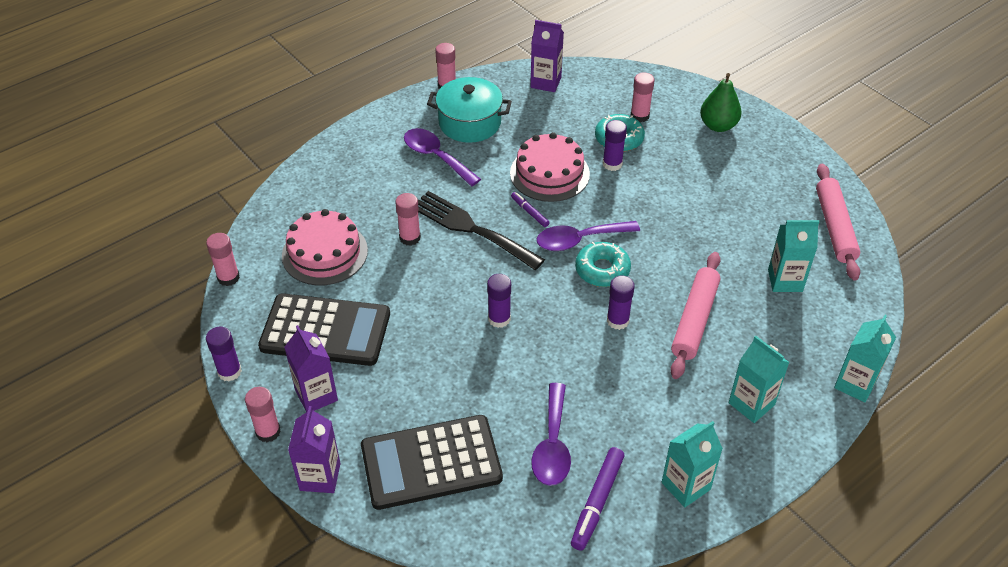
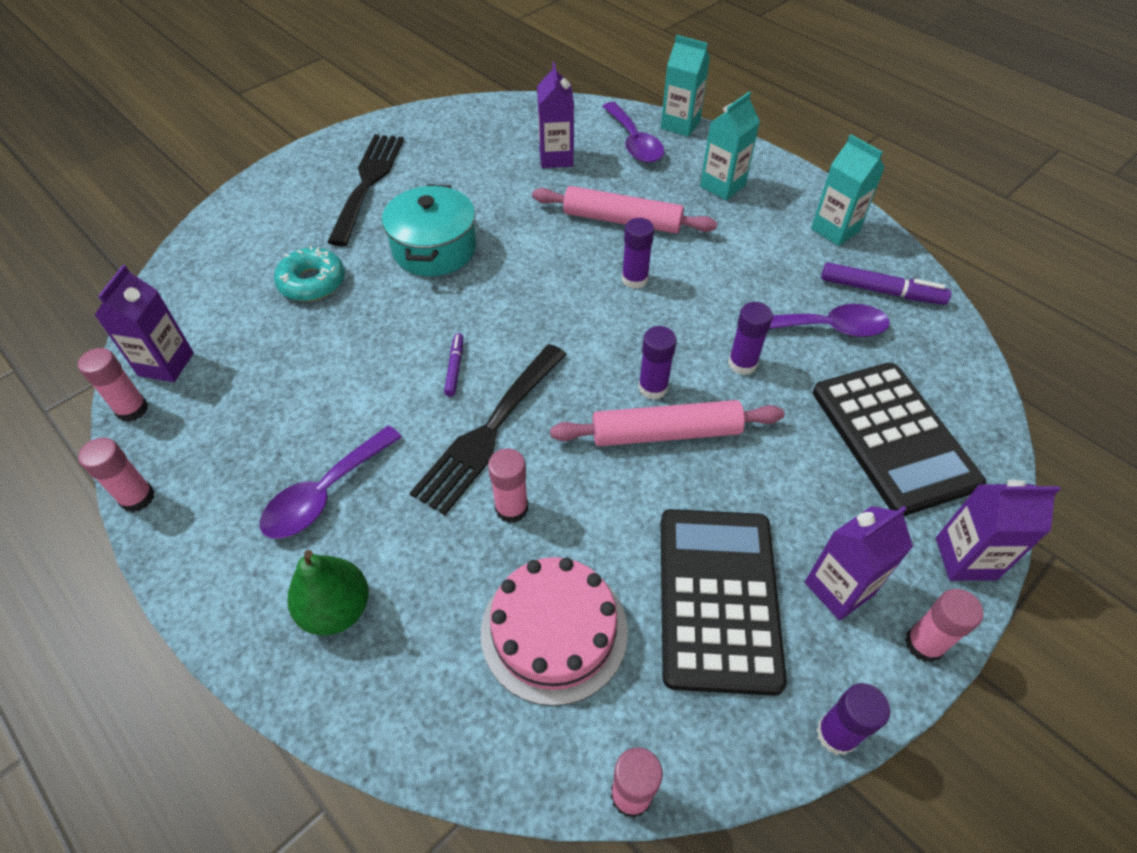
camera: 95 degrees left, 5 degrees up
(470, 123) = (246, 455): turquoise pot -> turquoise pot (434, 249)
(529, 212) = (455, 368): purple marker -> purple marker turned 135 degrees clockwise
(549, 173) = (376, 350): pink cake -> none
(579, 240) = (506, 316): purple spoon -> purple spoon (634, 142)
(602, 270) = (556, 293): turquoise donut -> none
(612, 164) = (363, 288): purple glue stick -> purple glue stick (742, 363)
(639, 116) = (268, 263): pink glue stick -> pink glue stick (132, 409)
(718, 126) = (301, 196): green pear -> green pear (336, 609)
(737, 161) = (368, 183): none -> black fork
(785, 280) = (556, 158): turquoise carton -> purple carton
(834, 227) = (477, 122): pink rolling pin -> pink rolling pin (665, 433)

